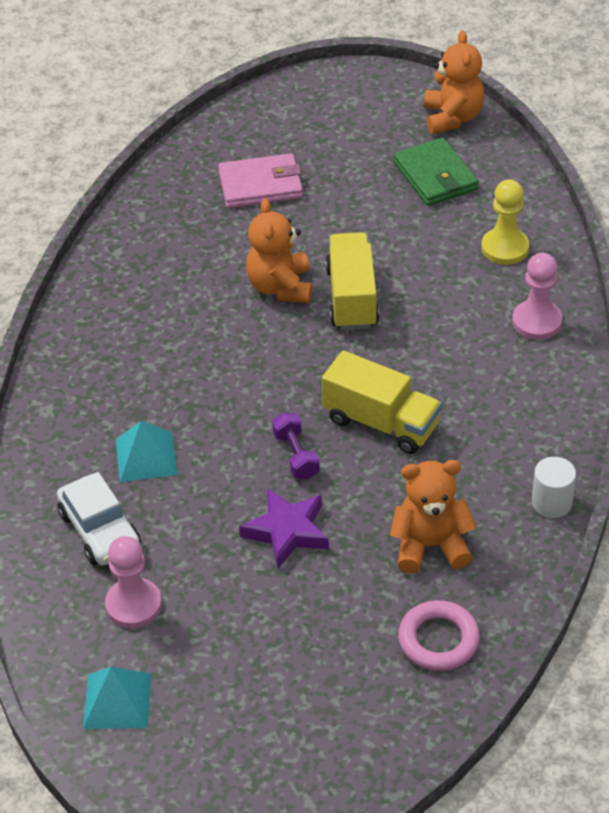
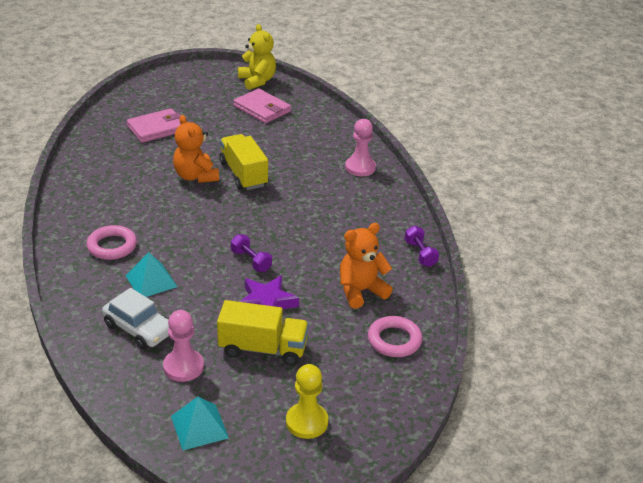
camera: 25 degrees left, 10 degrees down
(116, 385) = (112, 246): none -> pink ring
(381, 423) = (295, 233): yellow truck -> yellow truck (263, 349)
(435, 176) = (262, 109): green wallet -> pink wallet
(452, 118) = (257, 81): orange teddy bear -> yellow teddy bear
(505, 248) = (322, 136): yellow pawn -> yellow pawn (307, 422)
(551, 502) = (420, 254): white cylinder -> purple dumbbell

